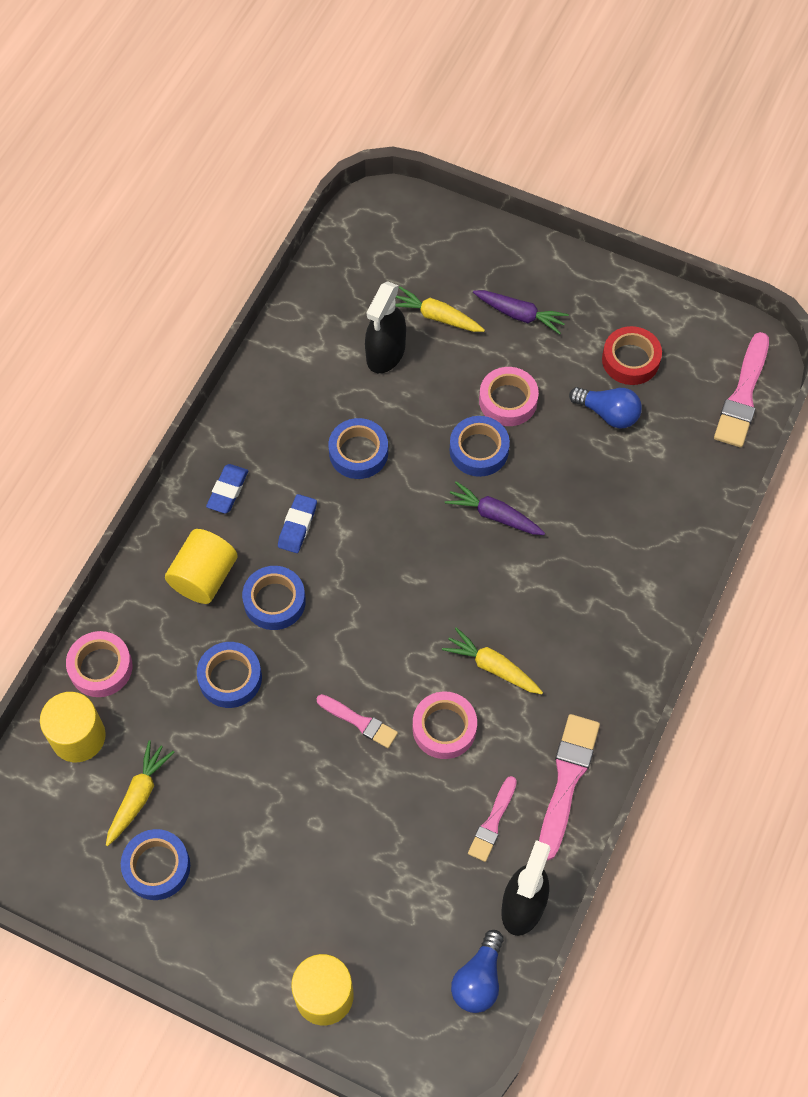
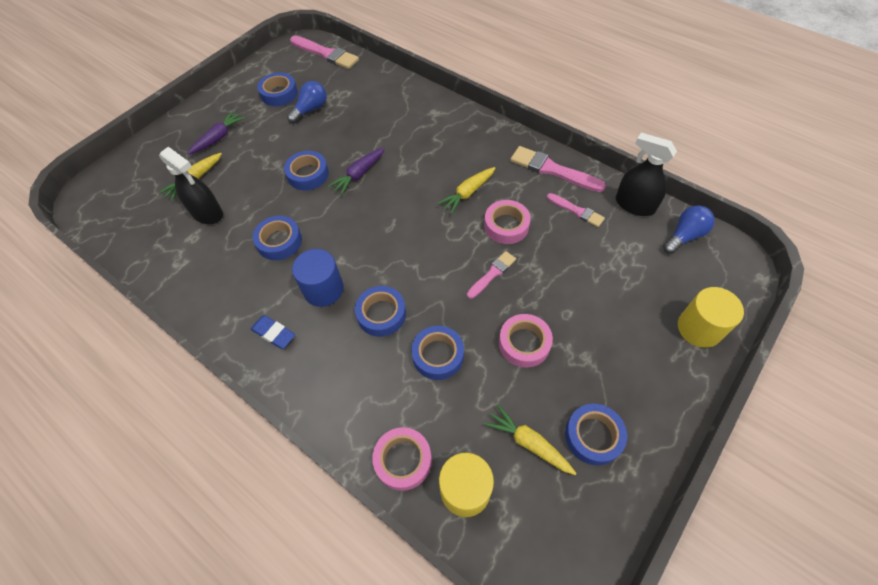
camera: 75 degrees left, 5 degrees down
(204, 577) = (344, 362): yellow cylinder -> none
(297, 526) = (323, 289): blue eraser -> blue cylinder
(478, 979) = (684, 236): blue light bulb -> blue light bulb turned 75 degrees counterclockwise
(508, 401) = (278, 154): pink tape -> pink tape (524, 343)
(630, 360) = (279, 94): red tape -> blue tape

